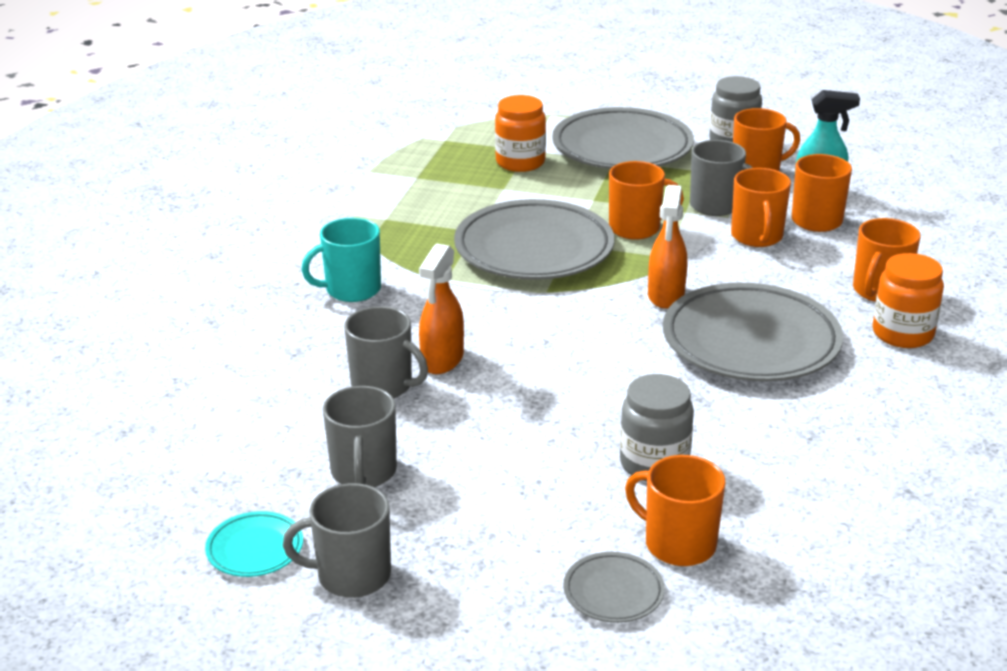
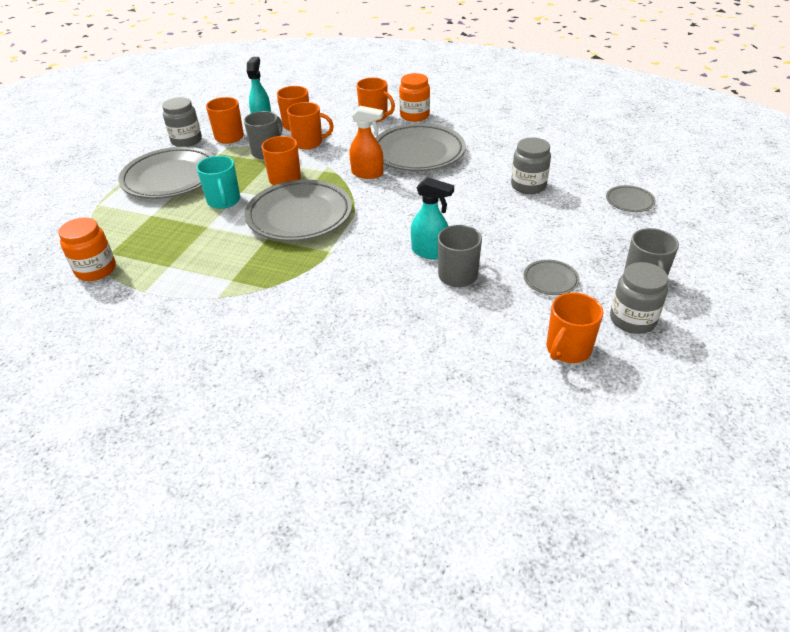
camera: 85 degrees left, 10 degrees up
(255, 549) = (632, 320): turquoise plate -> grey jar
(351, 290) = (335, 293): turquoise mug -> turquoise mug (224, 201)
(363, 472) = (550, 280): grey mug -> grey plate
(442, 360) = (430, 252): orange spray bottle -> turquoise spray bottle
(520, 162) = (170, 219): orange jar -> orange jar (96, 270)
(678, 544) = (589, 183): orange mug -> orange mug (567, 349)

